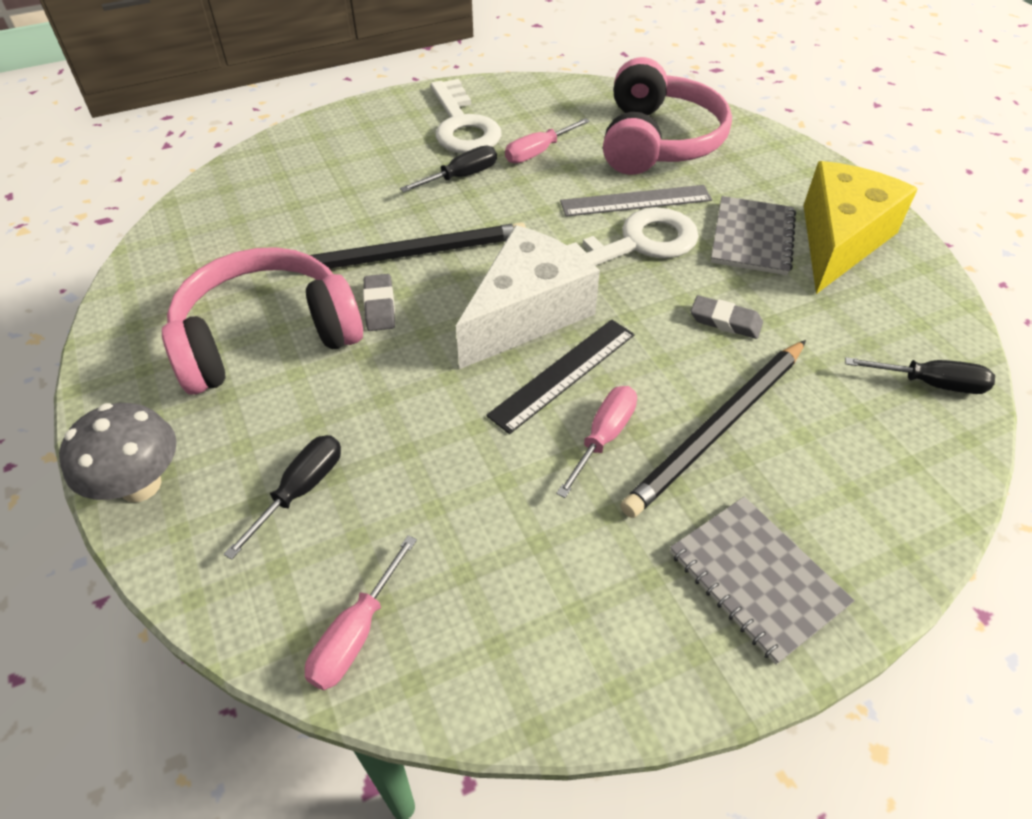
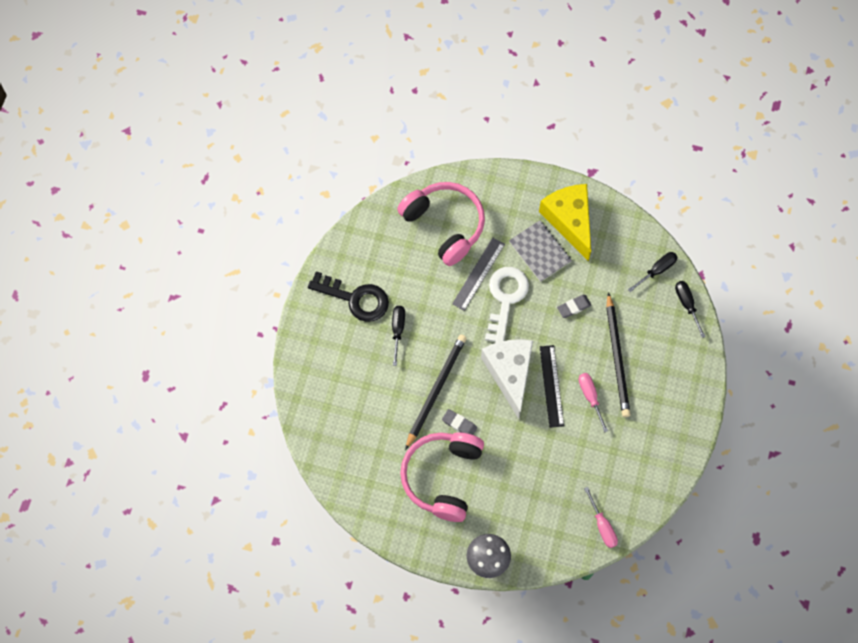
camera: 50 degrees left, 20 degrees up
(300, 491) = (533, 510): black screwdriver -> black screwdriver (687, 305)
(463, 126) = (356, 299): white key -> black key
(538, 152) = (407, 283): pink screwdriver -> none
(756, 579) = (676, 399): grey notebook -> none

